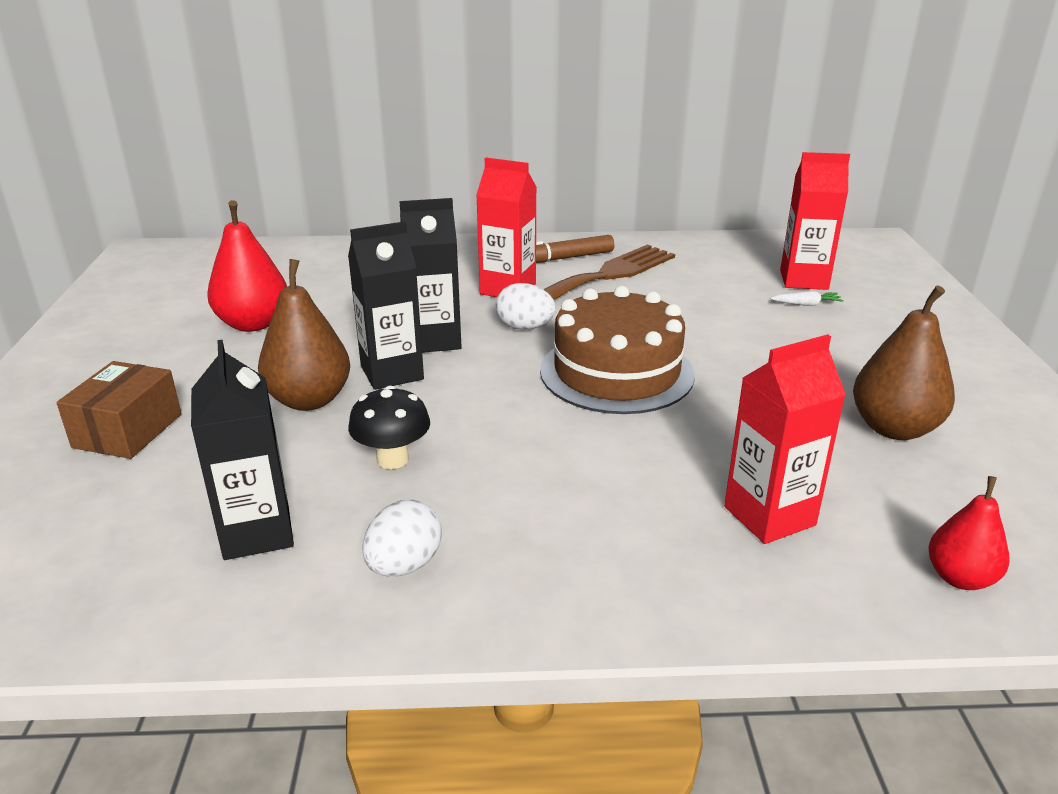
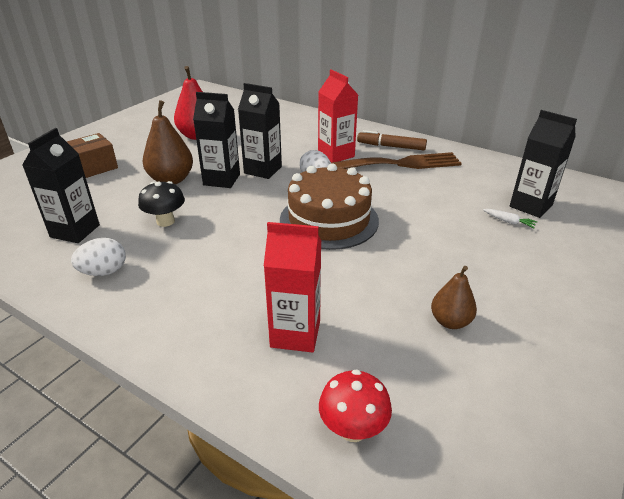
camera: 35 degrees right, 5 degrees up
(803, 280) = (530, 206): red carton -> black carton
(894, 428) = (450, 321): brown pear -> brown pear, size x0.62
(960, 578) = (353, 429): red pear -> red mushroom

